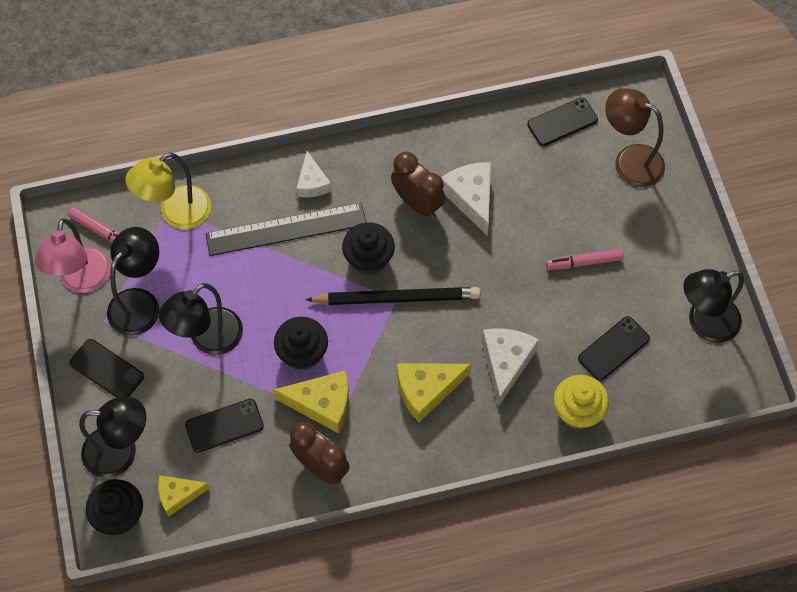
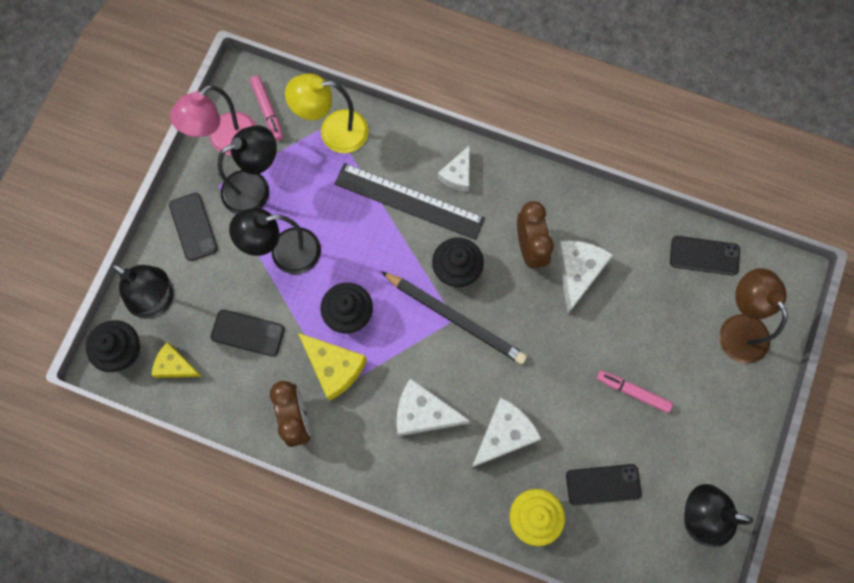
camera: 35 degrees right, 10 degrees up
(426, 390) = (423, 413): yellow cheese -> white cheese

